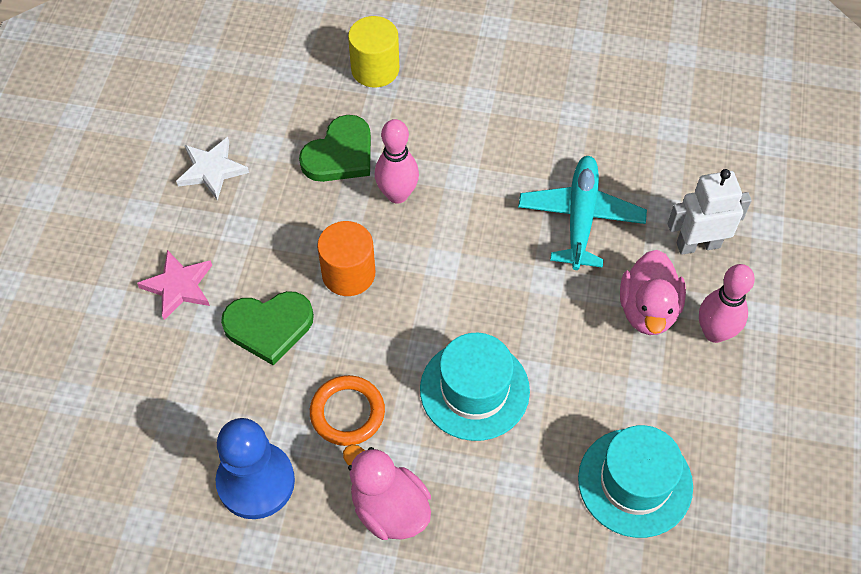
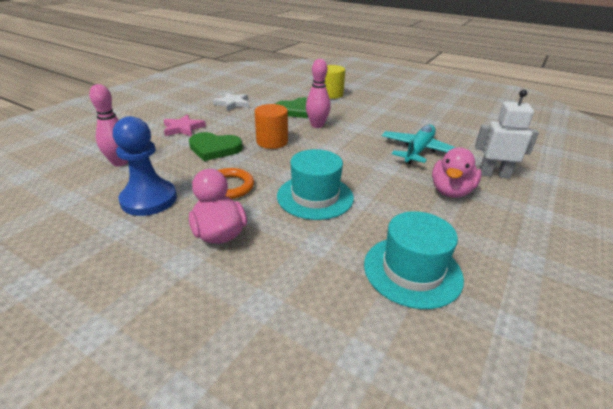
camera: 20 degrees right, 25 degrees down
(714, 332) = (499, 211): pink bowling pin -> pink bowling pin (120, 162)

